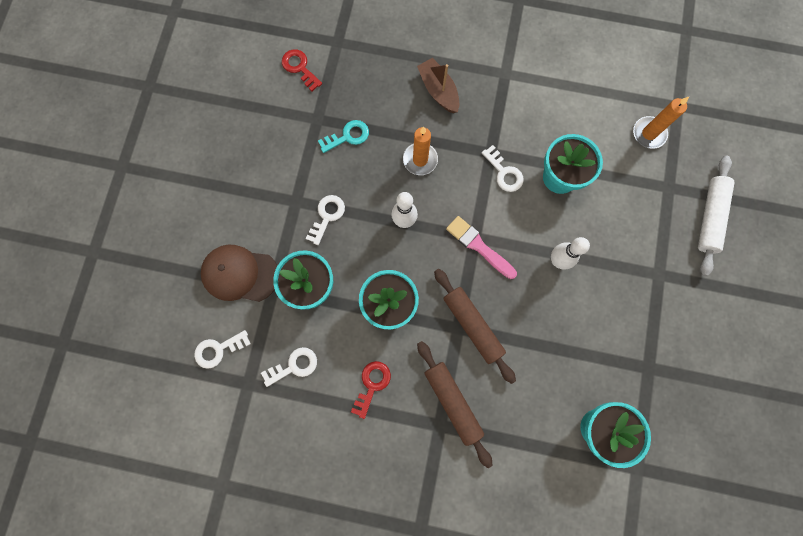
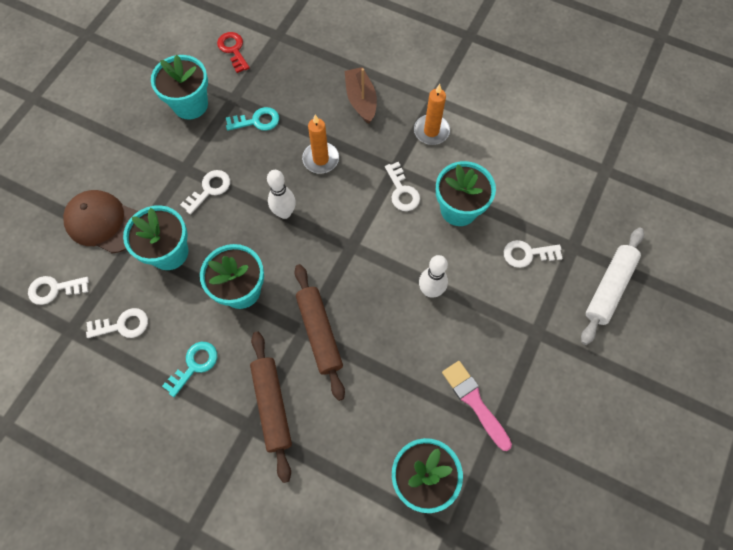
camera: 15 degrees right, 10 degrees down
(278, 135) = (190, 105): none -> turquoise flower pot
(372, 384) = (194, 365): red key -> turquoise key
(478, 246) = (352, 256): pink brush -> pink brush (474, 402)
(631, 204) = (527, 254): none -> white key
(648, 133) = (566, 189): orange candle -> orange candle (431, 131)

